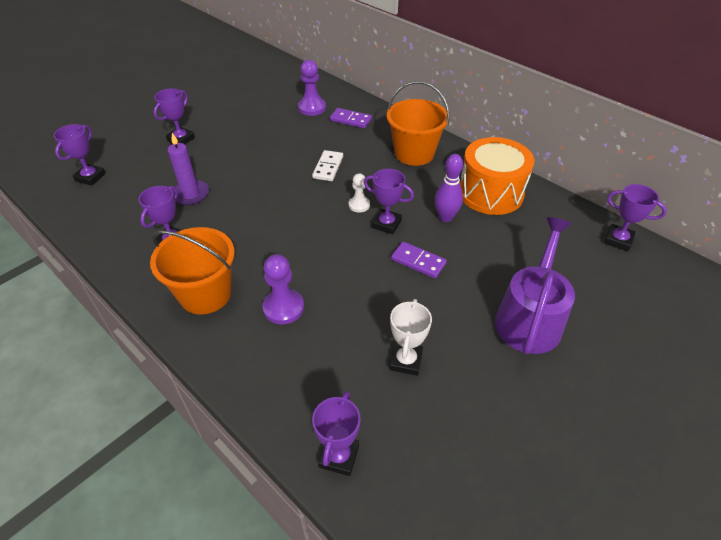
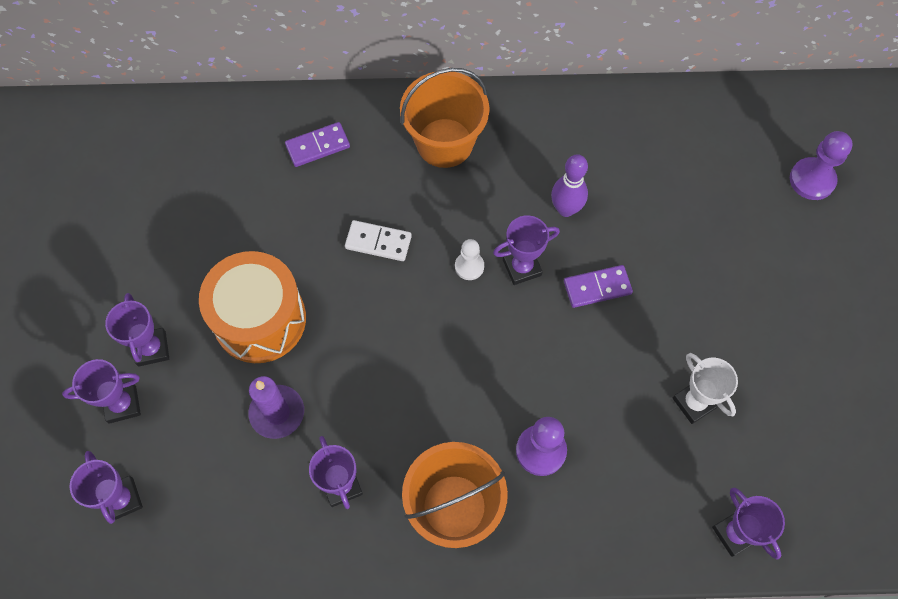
camera: 45 degrees left, 20 degrees up
(312, 108) = (247, 163): purple pawn -> purple pawn (812, 180)
(328, 167) = (378, 242): white domino -> white domino turned 45 degrees counterclockwise
(490, 193) = (574, 138): orange drum -> orange drum (260, 319)
(530, 318) = (741, 266): purple watering can -> none
(618, 240) = (732, 107): purple trophy -> purple trophy (122, 404)

